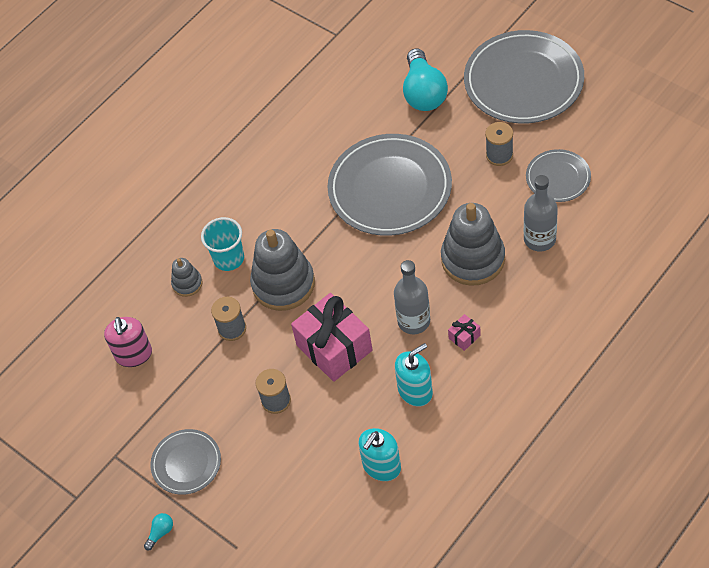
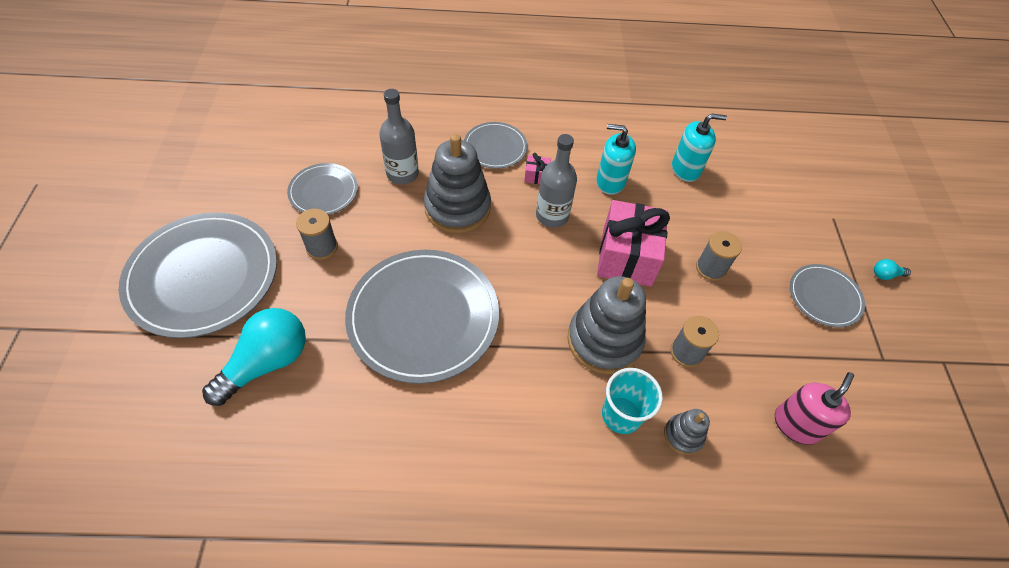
camera: 140 degrees left, 0 degrees up
(522, 325) = (495, 147): none -> grey plate

